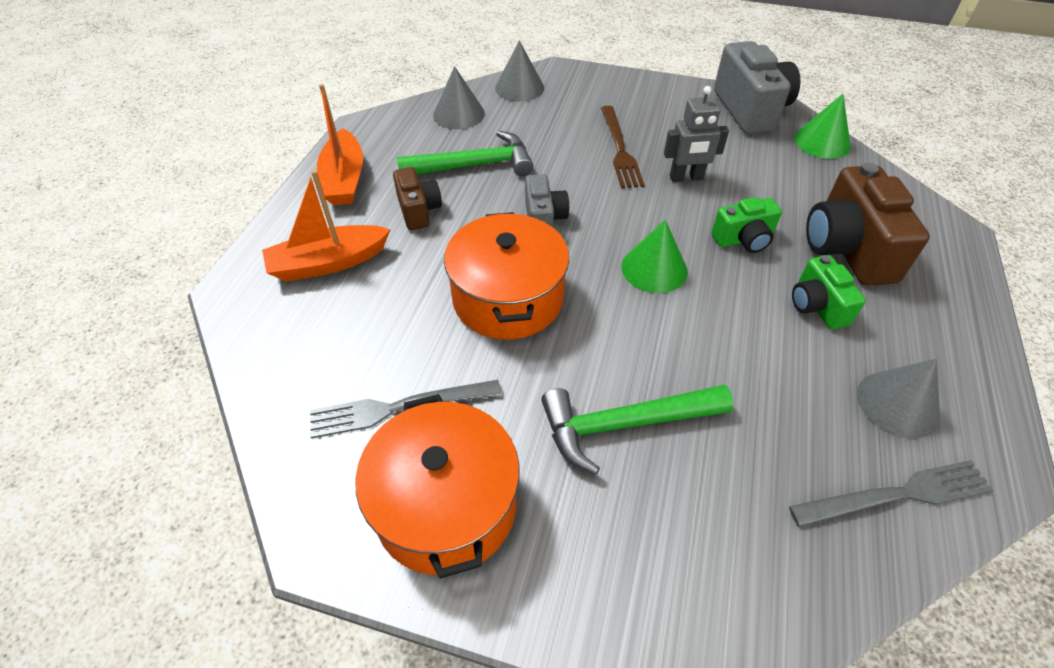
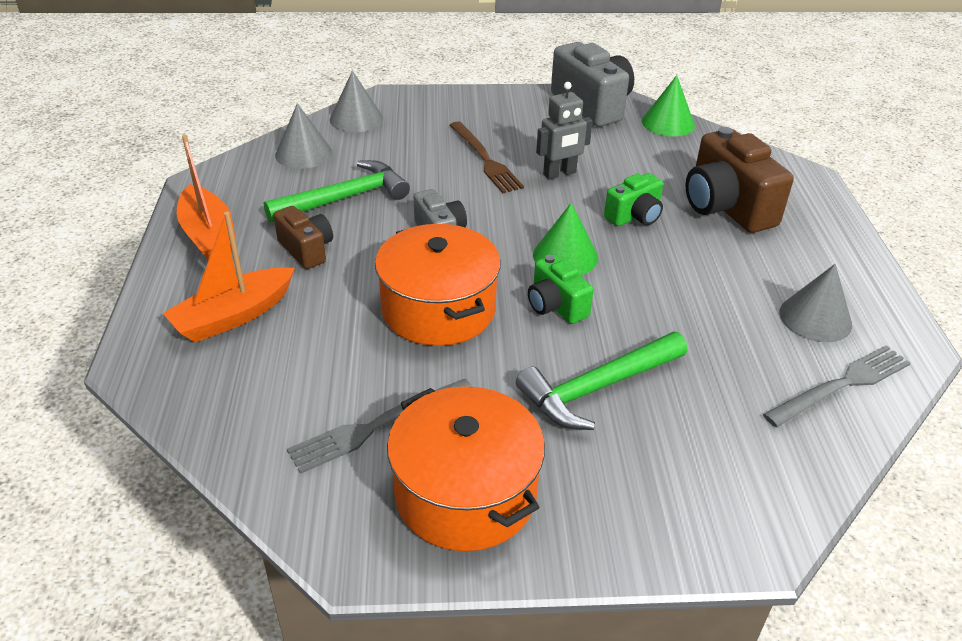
camera: 20 degrees left, 10 degrees down
(817, 306) = (720, 257): green camera -> green camera (556, 306)

